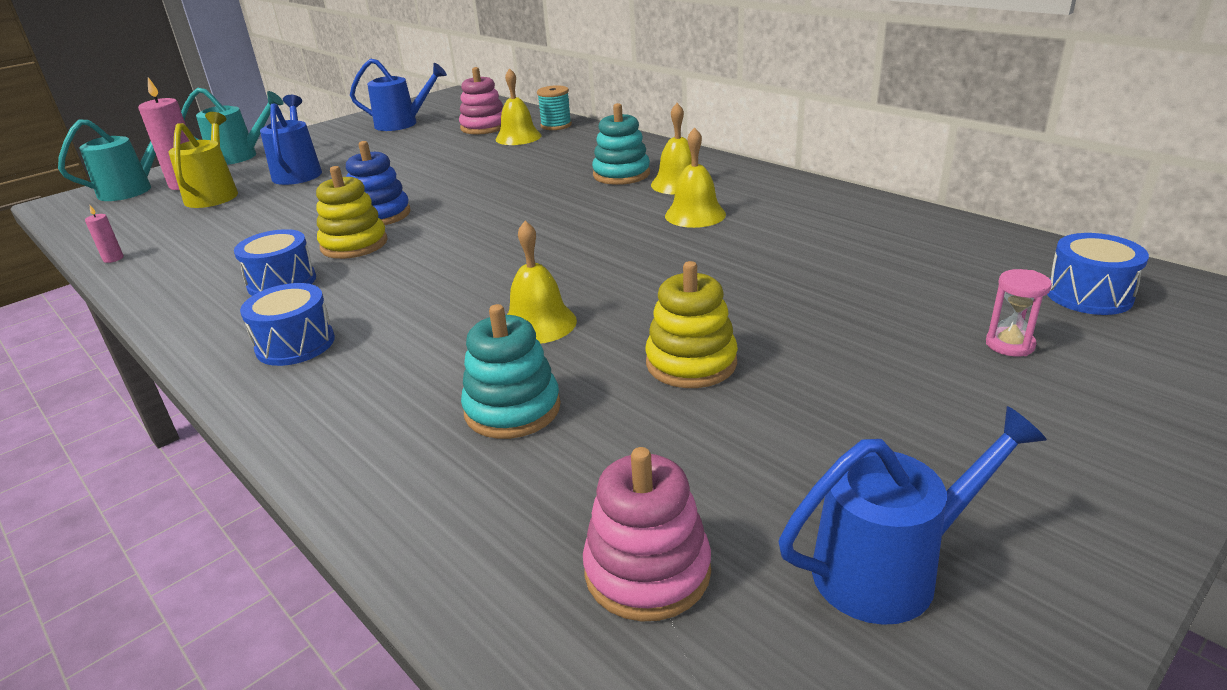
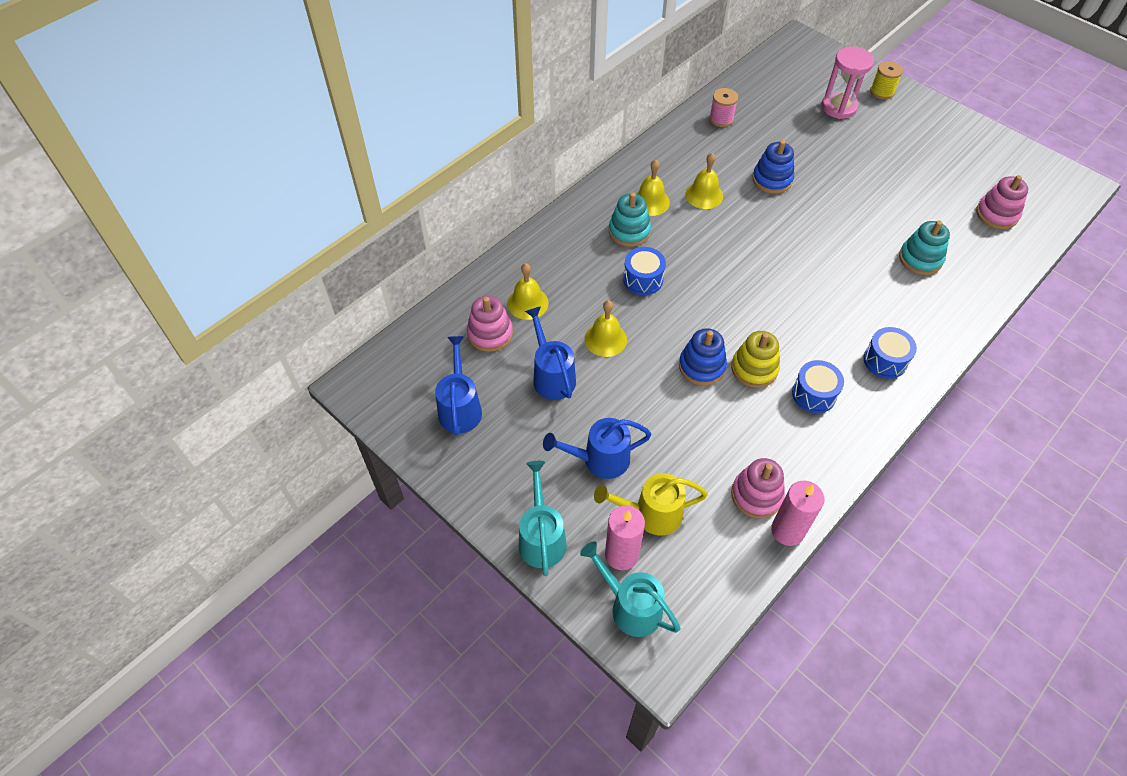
camera: 95 degrees left, 25 degrees up
(113, 259) = (787, 531): pink candle -> pink candle, size x2.22
(176, 243) = (756, 495): none -> pink stacking toy
(538, 323) = (845, 257): yellow bell -> yellow bell (605, 339)
(556, 125) = (499, 279): turquoise spool -> none
(691, 363) = (871, 201): yellow stacking toy -> none
(740, 265) = (772, 179): none -> blue stacking toy
(890, 569) = (976, 160): blue watering can -> blue watering can (551, 376)
(893, 226) = (721, 119): none -> pink spool
(1009, 344) = (838, 107): pink hourglass -> pink hourglass, size x1.91
(1088, 295) = (793, 76): blue drum -> blue drum (643, 279)
(1128, 415) = (882, 92): none -> yellow spool

